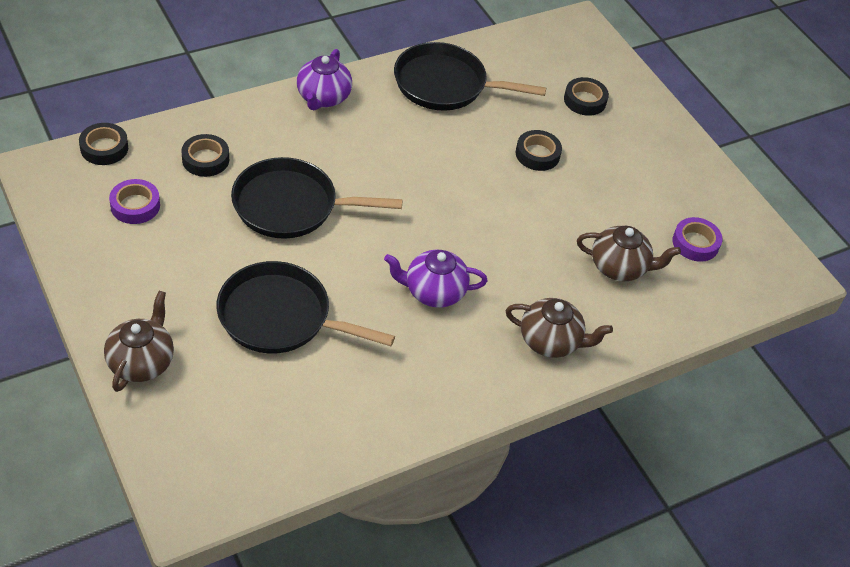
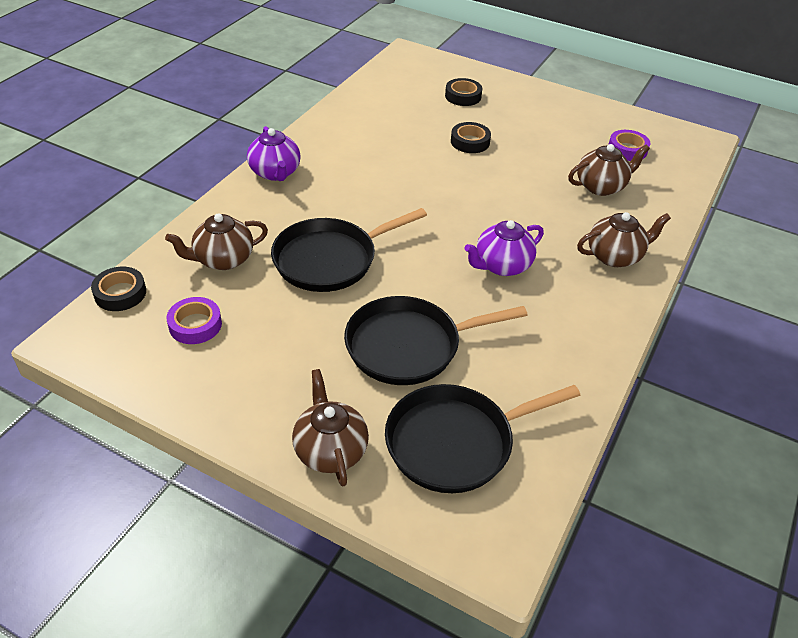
camera: 30 degrees left, 5 degrees down
(205, 159) = (223, 259): black tape -> brown teapot
(445, 85) = (358, 126): black pan -> black pan (455, 442)

